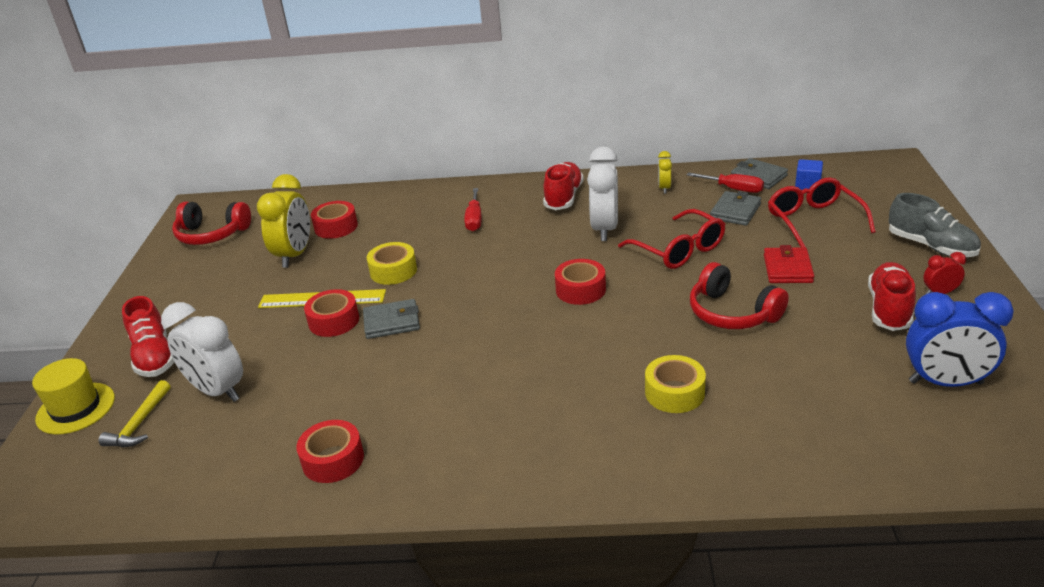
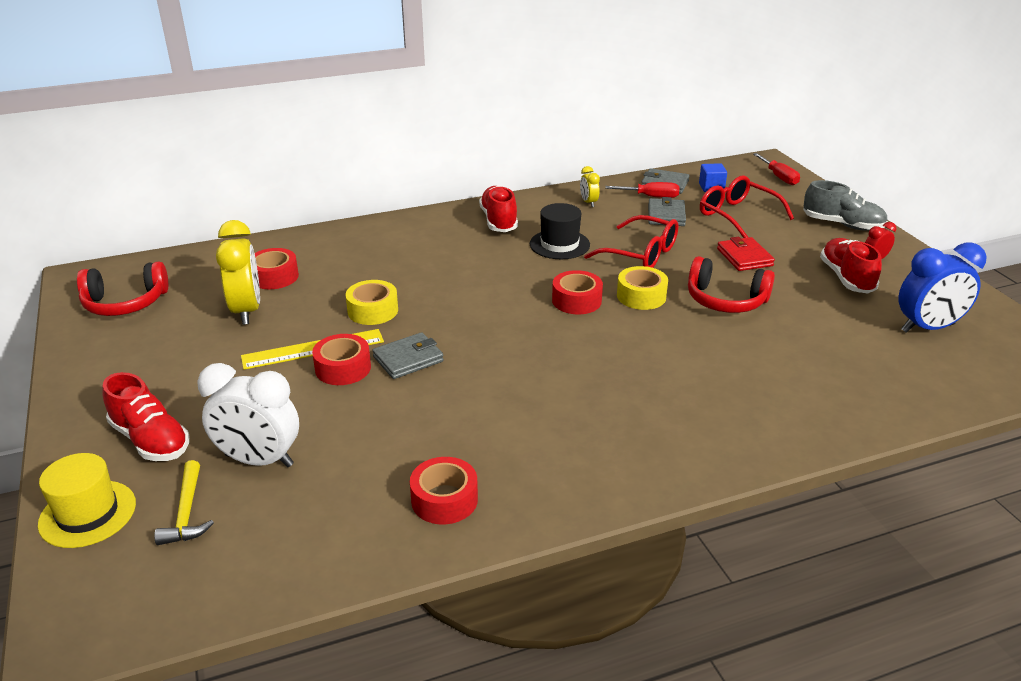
camera: 25 degrees left, 0 degrees up
(474, 219) = (423, 251): red screwdriver -> red screwdriver (779, 177)
(604, 229) = (559, 244): white clock -> black hat
(674, 393) = (725, 374): yellow tape -> yellow tape (641, 296)

